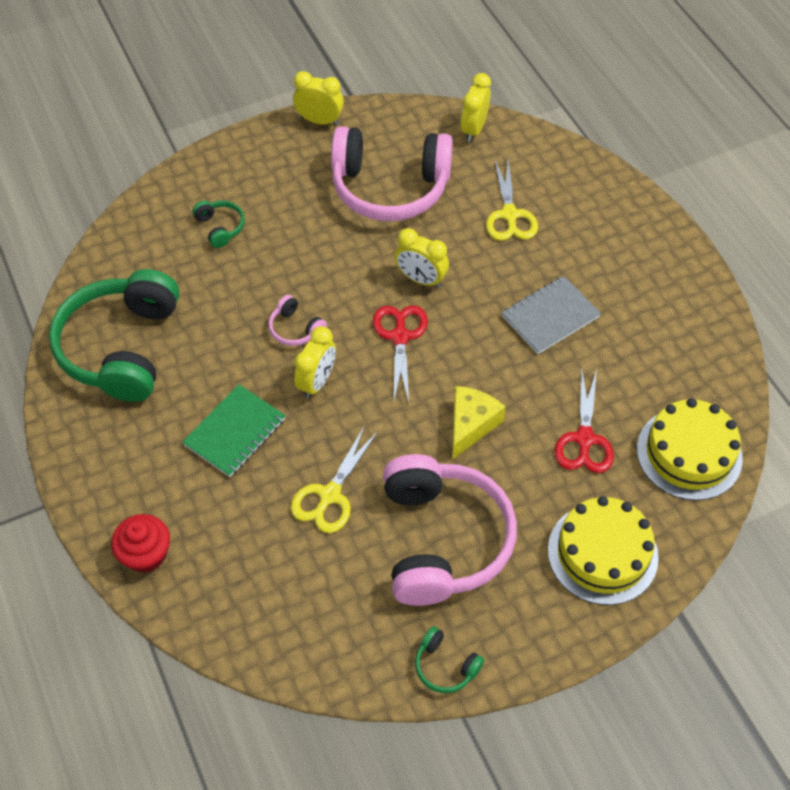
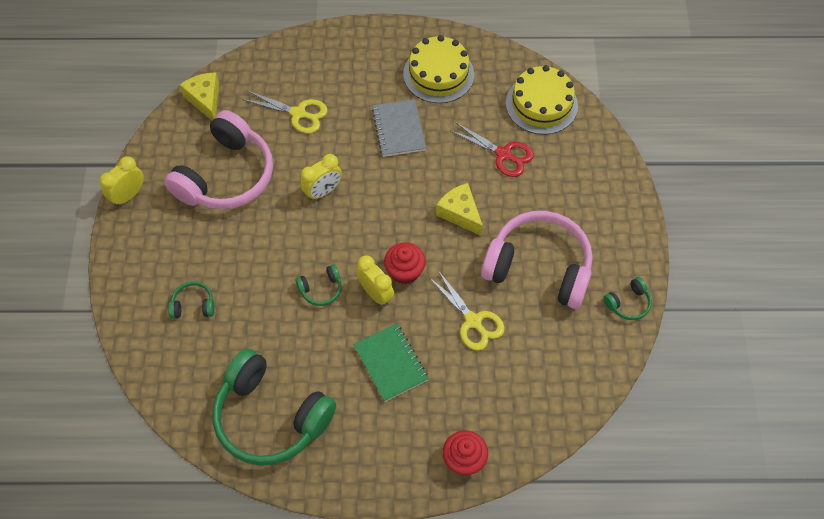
camera: 65 degrees left, 5 degrees up
(295, 329) = (321, 289): pink headphones -> green headphones
(360, 399) = (405, 271): none -> red cupcake
(400, 337) = (365, 225): red scissors -> none
(474, 129) = (205, 100): yellow clock -> yellow cheese
(602, 553) = (589, 183): yellow cake -> yellow cake (438, 74)

